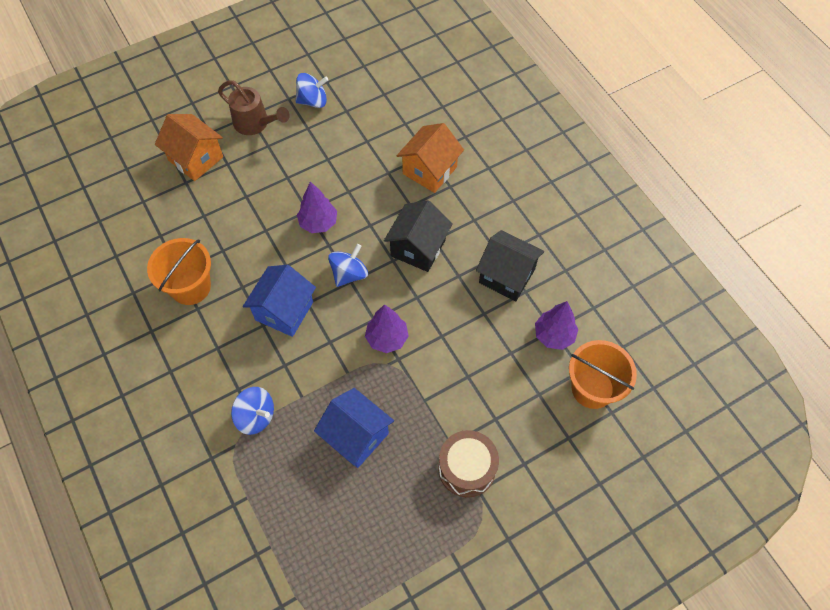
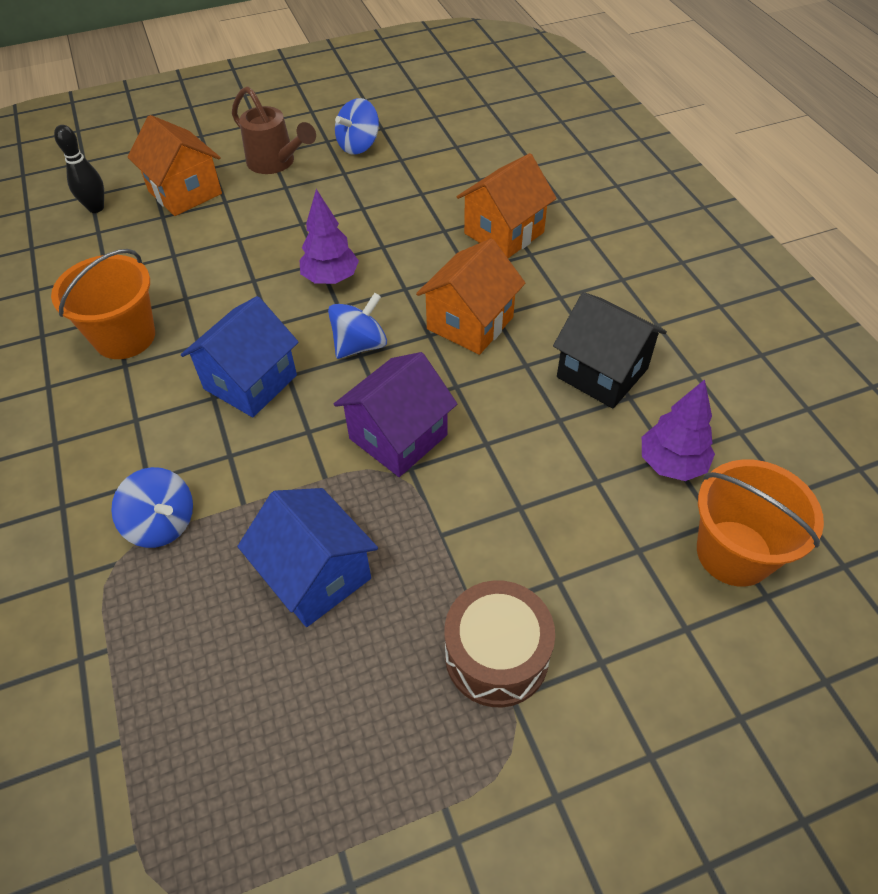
camera: 10 degrees right, 10 degrees down
(134, 180) = (96, 208): none -> black bowling pin
(313, 101) = (359, 146): blue spinning top -> blue spinning top turned 135 degrees clockwise
(387, 338) = (398, 437): purple tree -> purple house
(418, 248) = (470, 323): black house -> orange house

